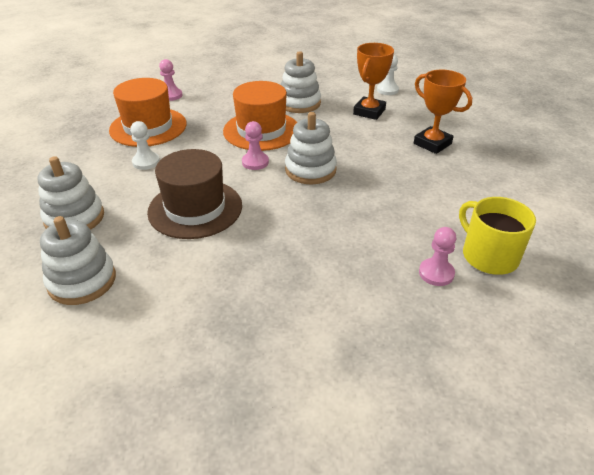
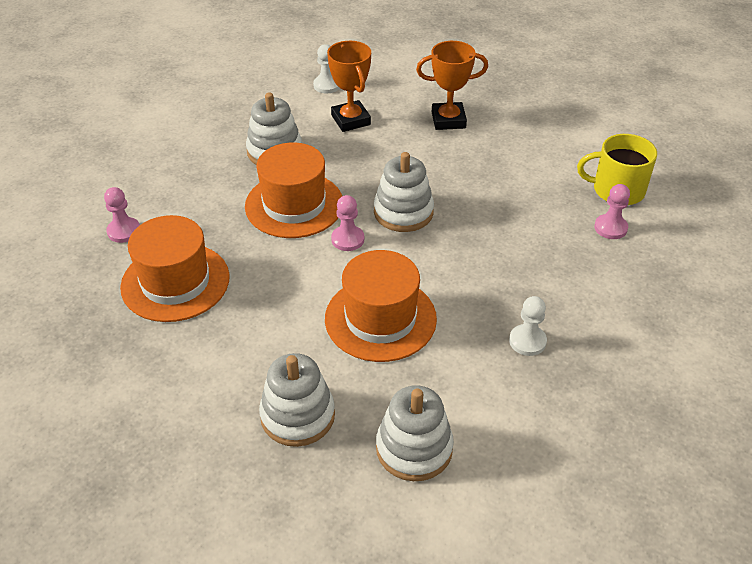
camera: 50 degrees left, 5 degrees up
(146, 162) = (251, 316): white pawn -> white pawn (527, 341)
(195, 208) = (380, 318): brown hat -> orange hat

